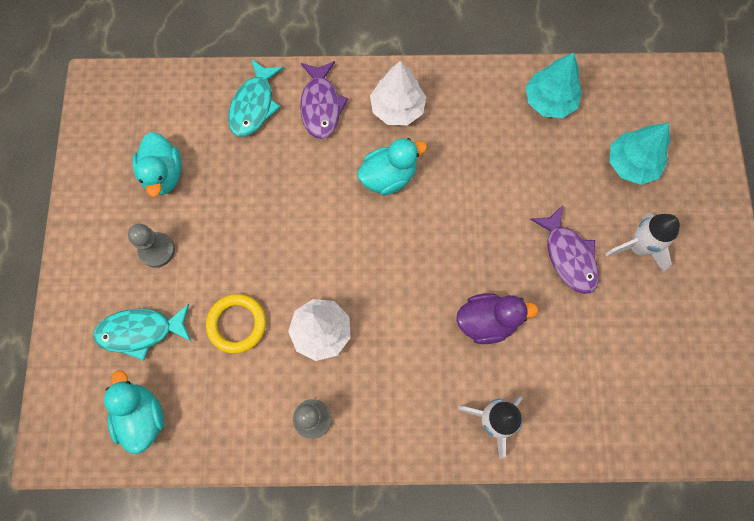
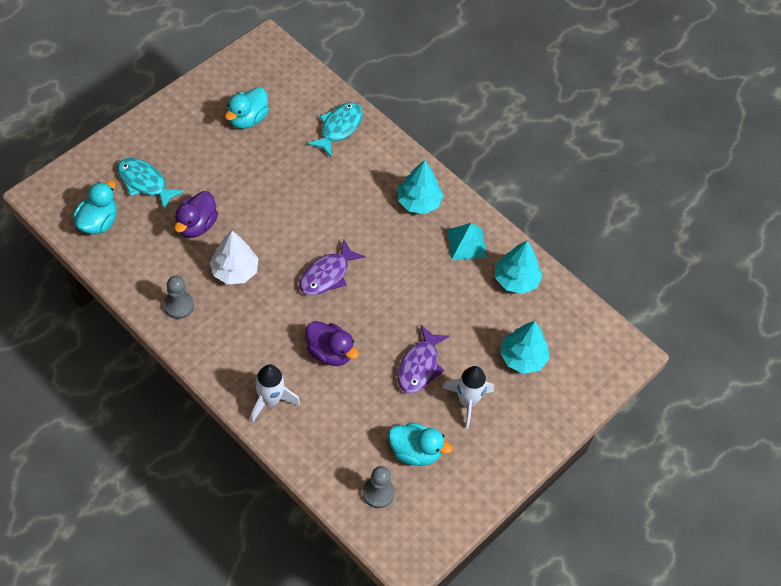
camera: 40 degrees right, 15 degrees down
(157, 250) = (199, 152): grey pawn -> grey pawn (378, 493)
(237, 324) = (196, 225): yellow ring -> purple duck
(254, 105) = (339, 128): turquoise fish -> turquoise fish turned 150 degrees clockwise
(321, 106) = (376, 161): purple fish -> purple fish (327, 275)
(388, 177) = (368, 231): turquoise duck -> turquoise duck (415, 452)
(397, 108) = (418, 202): white tree -> turquoise tree
(477, 107) = (466, 243): none -> turquoise pyramid

